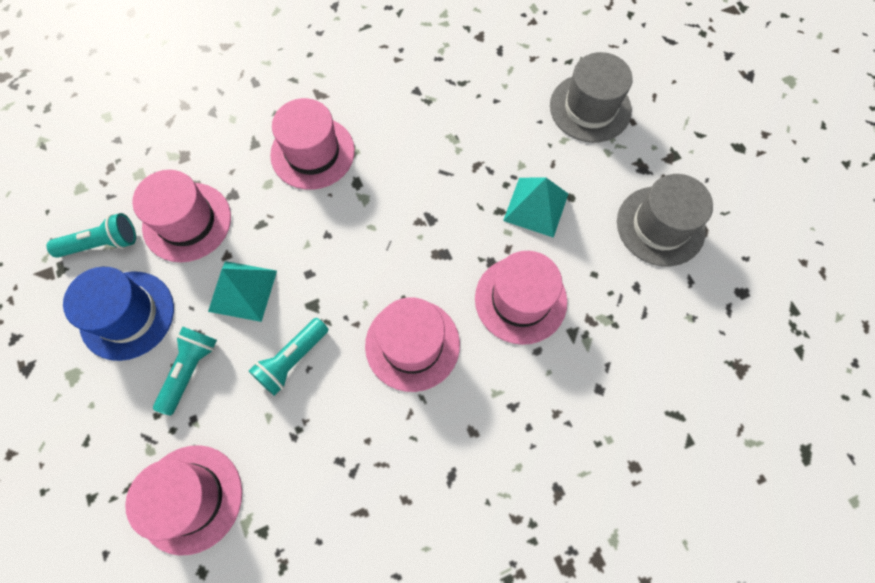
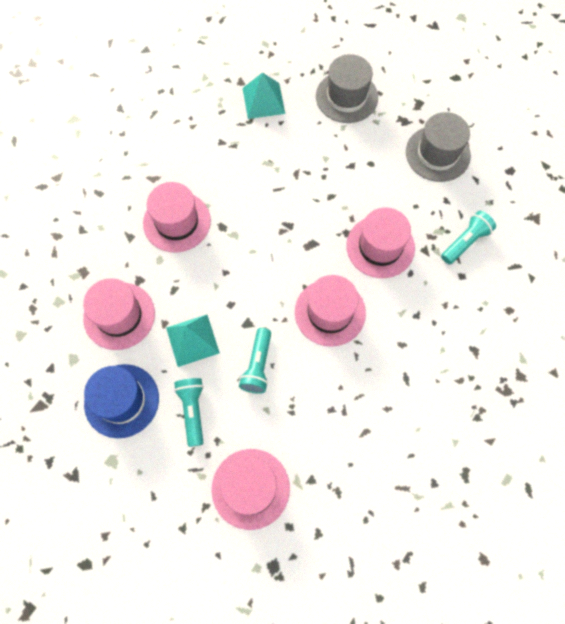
camera: 30 degrees left, 0 degrees up
(102, 244) = (66, 364): turquoise flashlight -> turquoise flashlight (465, 242)
(536, 207) = (352, 181): turquoise pyramid -> turquoise pyramid (263, 100)

